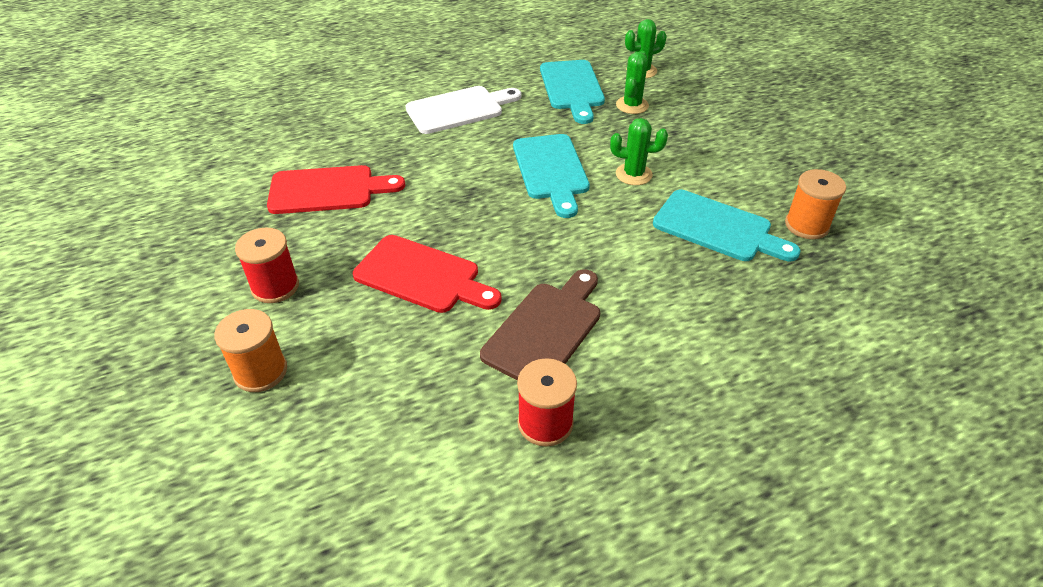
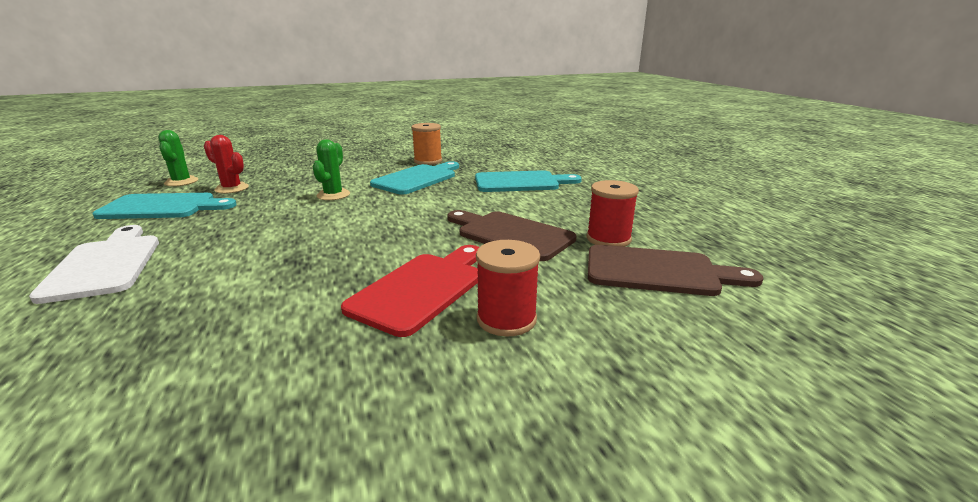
camera: 85 degrees left, 20 degrees down
(260, 371) = (574, 410): orange spool -> none
(275, 286) = (394, 414): red spool -> red spool (506, 319)
(327, 190) = (174, 372): red cutting board -> none
(460, 460) = (658, 271): none -> brown cutting board
(551, 170) = (295, 222): turquoise cutting board -> turquoise cutting board (521, 182)
(632, 105) = (232, 188): green cactus -> red cactus

